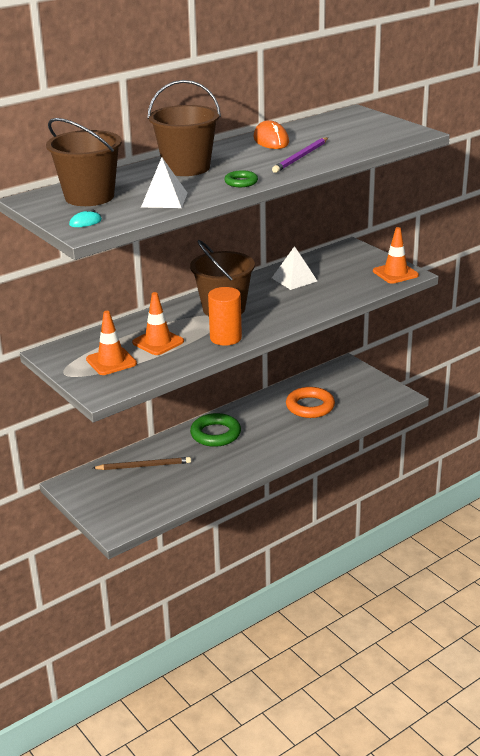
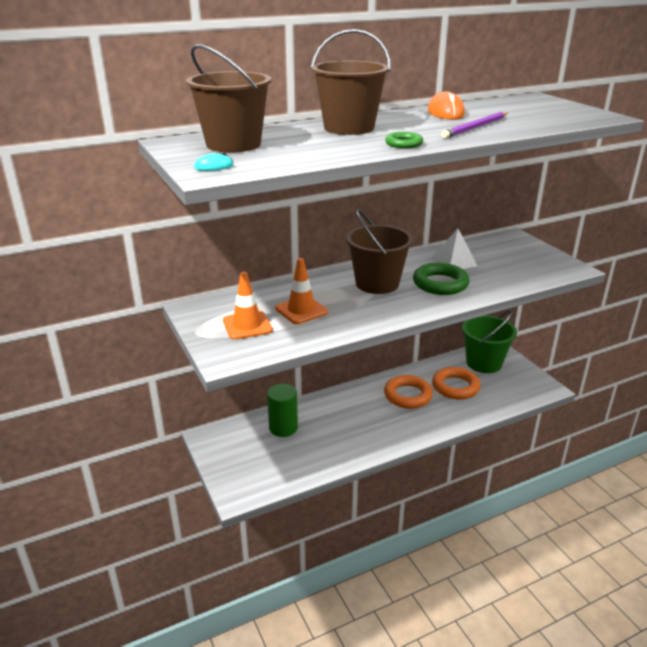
camera: 10 degrees right, 0 degrees up
(144, 466) = (283, 428): brown pencil -> green cylinder
(164, 200) = (312, 153): white pyramid -> none
(215, 434) = (359, 403): green ring -> green ring (440, 284)
(225, 338) = (372, 314): orange cylinder -> none
(263, 420) = (407, 395): none -> orange ring
(336, 380) = (484, 363): none -> green bucket
(395, 273) = (559, 266): orange traffic cone -> none

